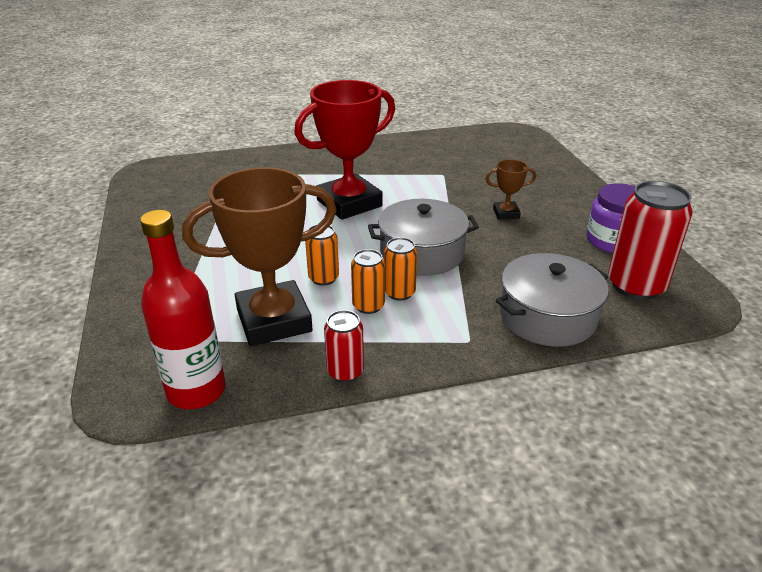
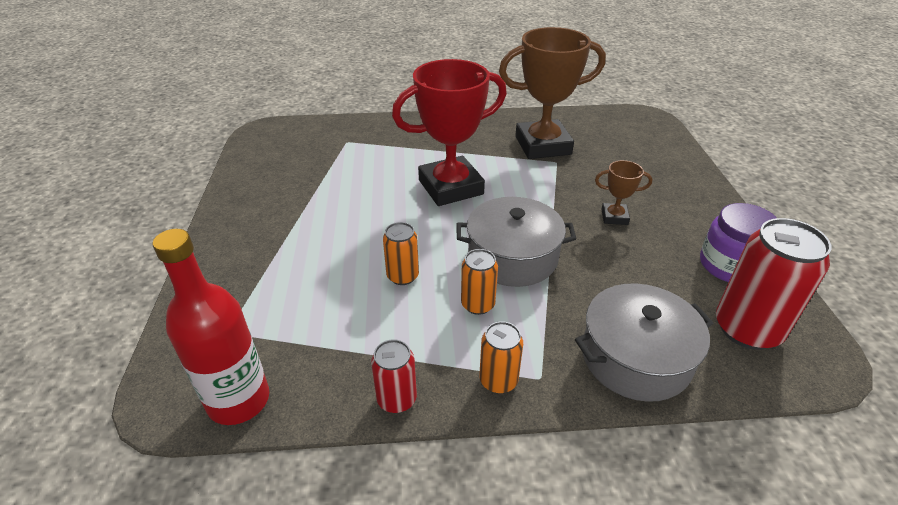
camera: 10 degrees right, 5 degrees up
(274, 320) = (339, 322): brown trophy -> brown trophy (543, 145)
(368, 306) = (441, 317): orange can -> orange can (498, 380)

